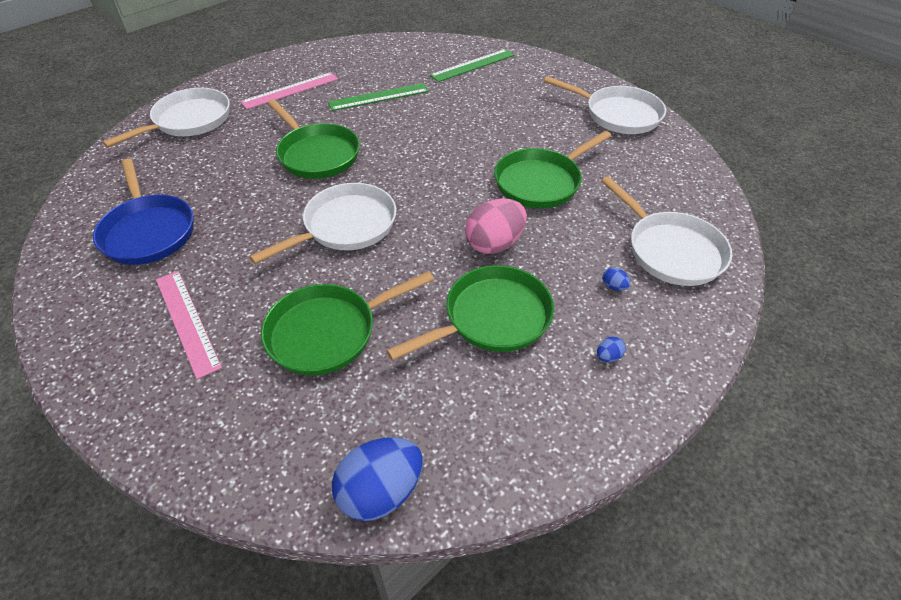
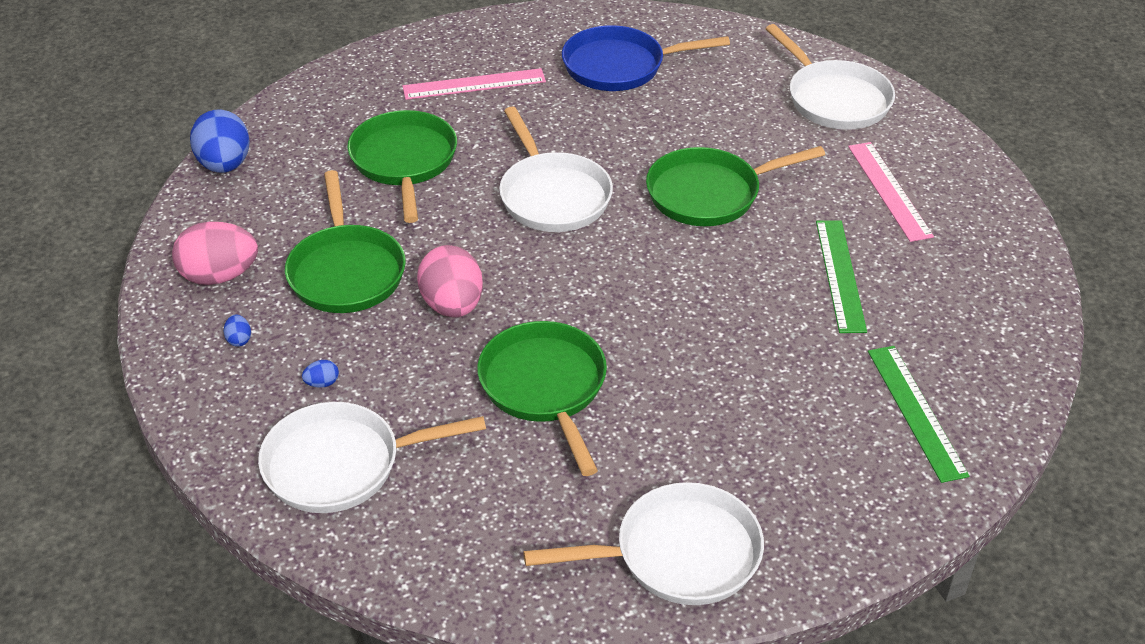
camera: 110 degrees right, 5 degrees down
(546, 408) = (219, 276): none -> pink egg
(618, 114) = (678, 554): white pan -> white pan turned 150 degrees counterclockwise

